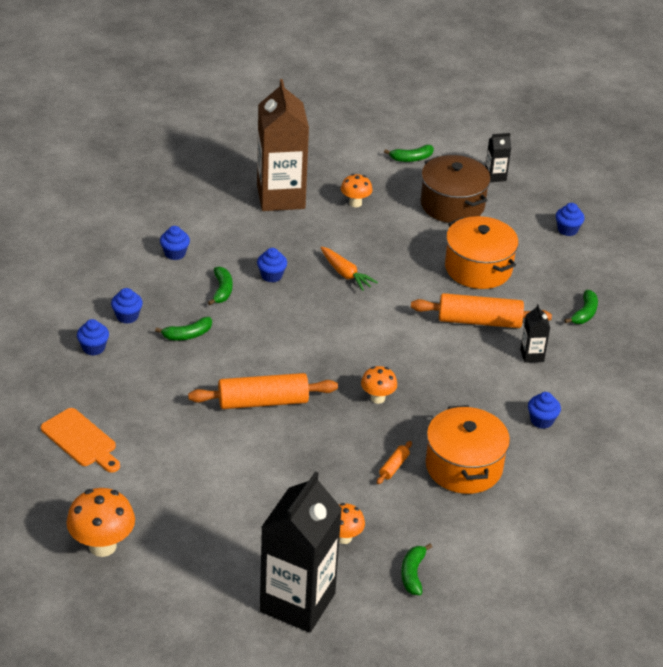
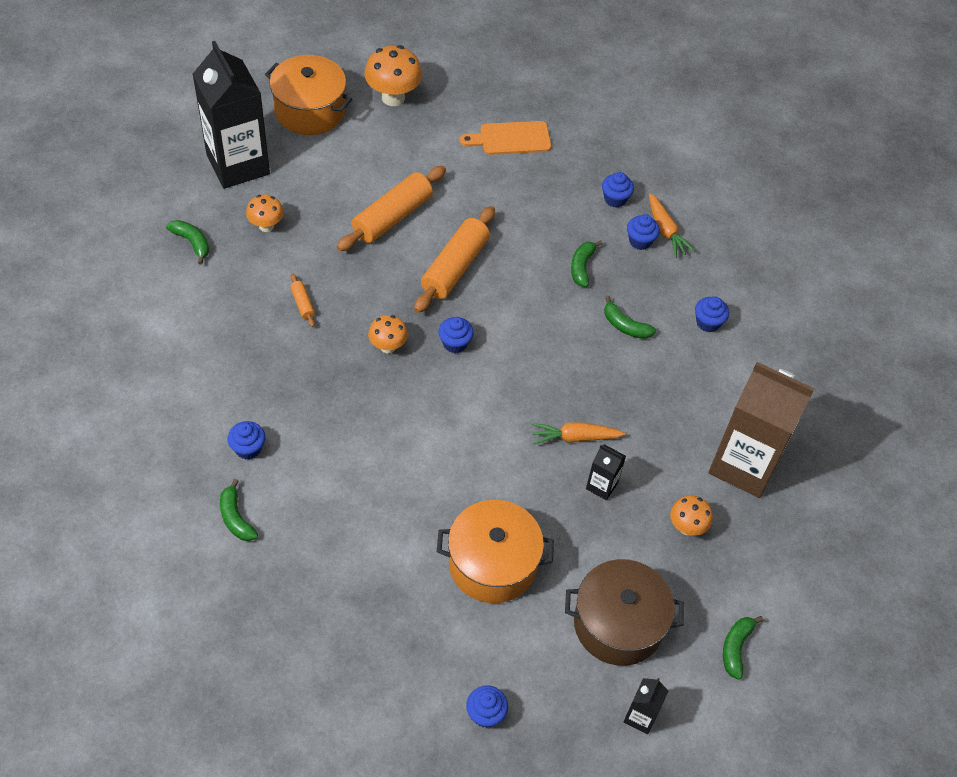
camera: 125 degrees right, 15 degrees up
(102, 307) = (665, 231): none -> orange carrot
(271, 275) = (618, 376): blue cupcake -> blue cupcake (455, 343)
(464, 466) = (256, 350): orange pot -> orange pot (310, 110)
(479, 321) = (415, 501): orange rolling pin -> orange rolling pin (392, 217)
(532, 355) = (331, 509): black carton -> black carton (601, 486)
(584, 313) = (344, 609): green banana -> green banana (236, 518)

